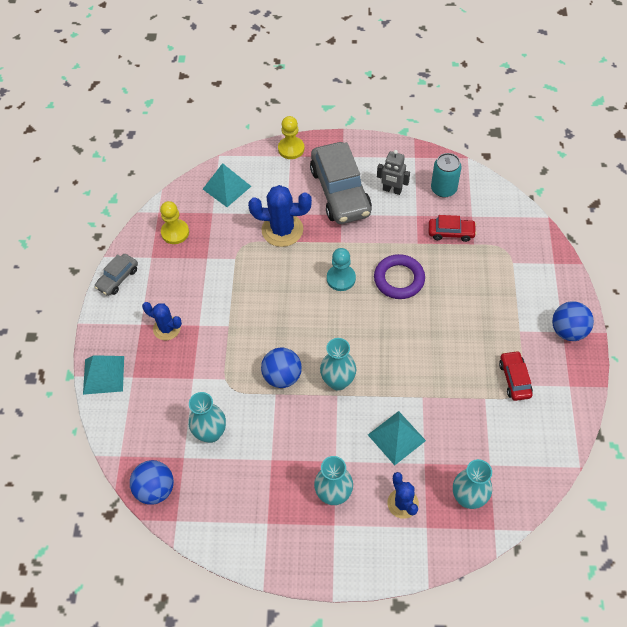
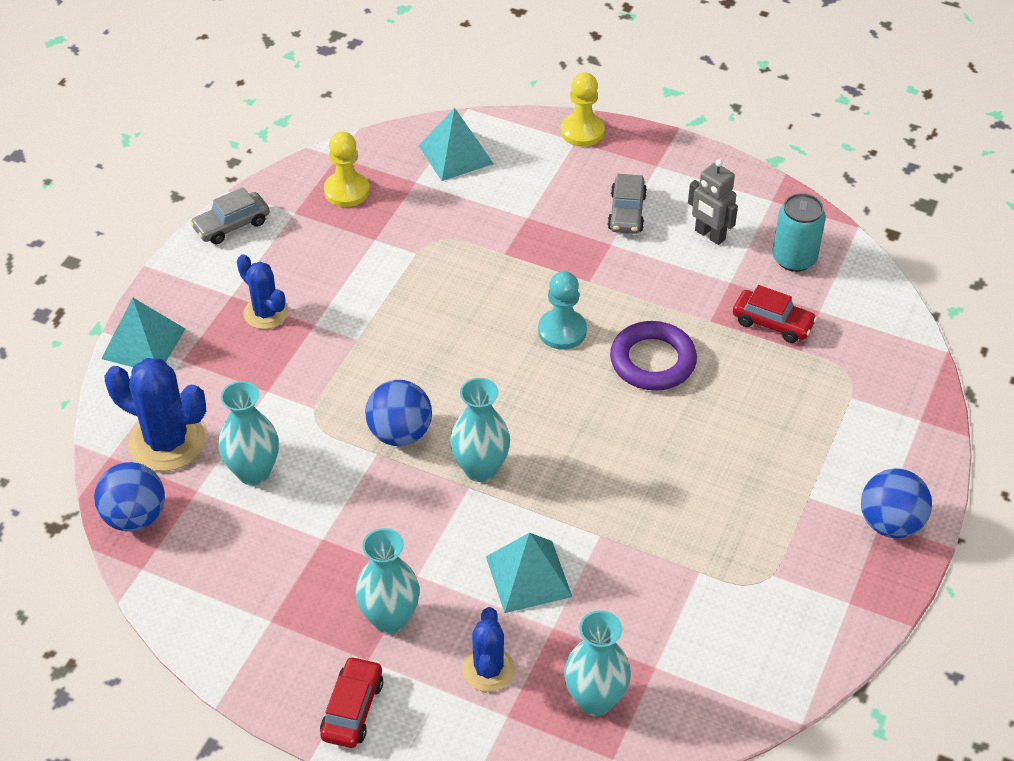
camera: 20 degrees right, 10 degrees down
(282, 230) = (508, 237): blue cactus -> blue cactus (167, 442)
(340, 191) = (627, 212): grey car -> grey car, size x0.48
(514, 379) = (762, 561): red car -> red car (352, 709)

